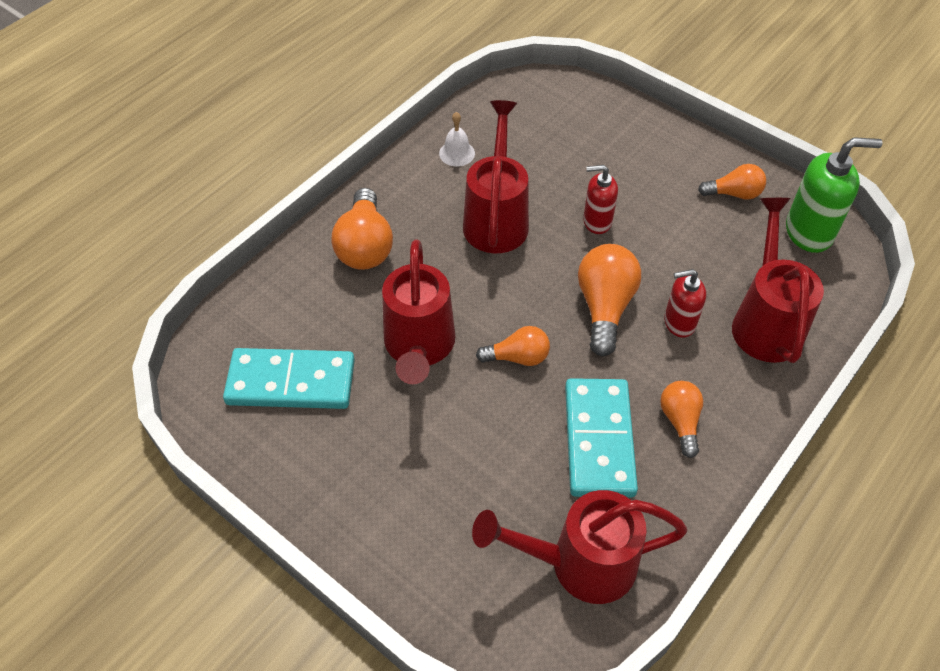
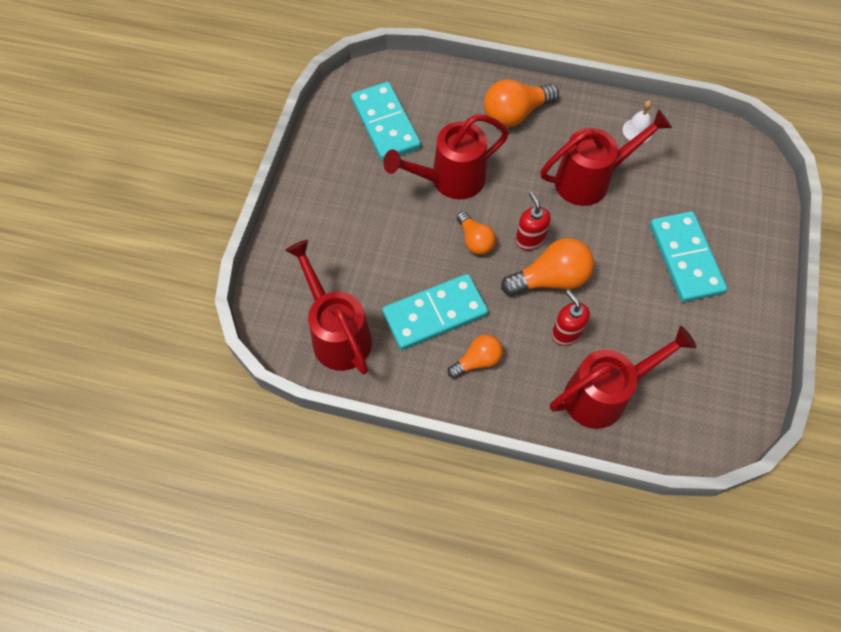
camera: 65 degrees right, 10 degrees up
(597, 221) = (630, 246): red soap dispenser -> red soap dispenser (529, 240)
(634, 186) = (685, 258): none -> turquoise domino
(734, 194) = (727, 334): orange light bulb -> none
(809, 232) = (721, 404): green soap dispenser -> none

